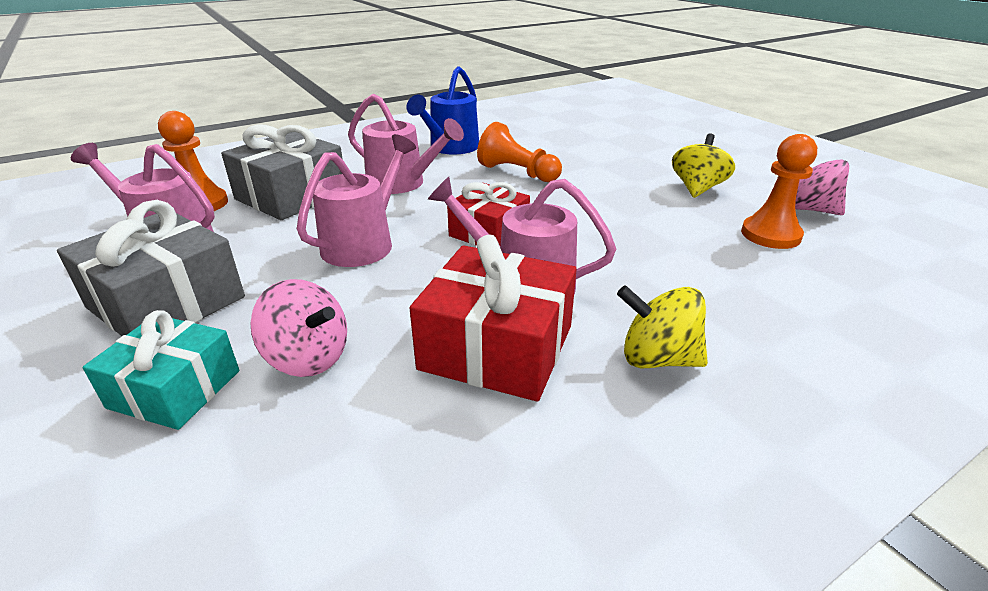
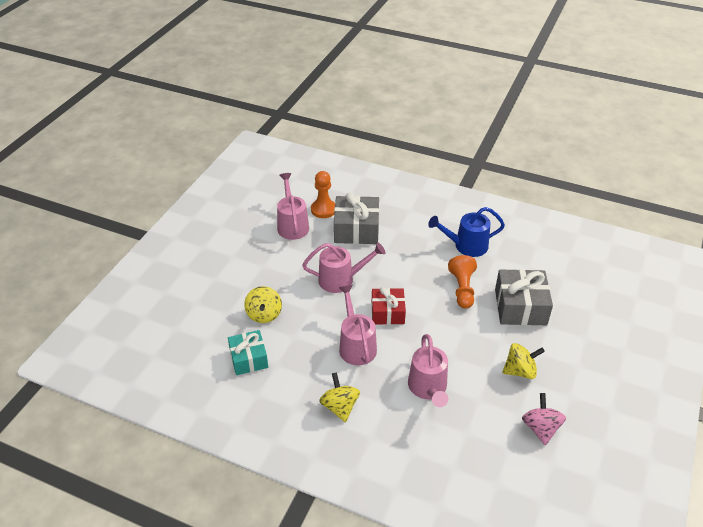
camera: 55 degrees right, 10 degrees up
(167, 302) = (260, 258): grey gift -> grey gift (520, 307)
(175, 389) = (228, 295): turquoise gift -> turquoise gift (249, 358)
(308, 358) = (264, 314): pink spinning top -> yellow spinning top
(403, 184) = (404, 256): pink watering can -> pink watering can (428, 388)
(497, 347) = (309, 358): red gift -> none
(770, 235) = (487, 418): orange pawn -> none

